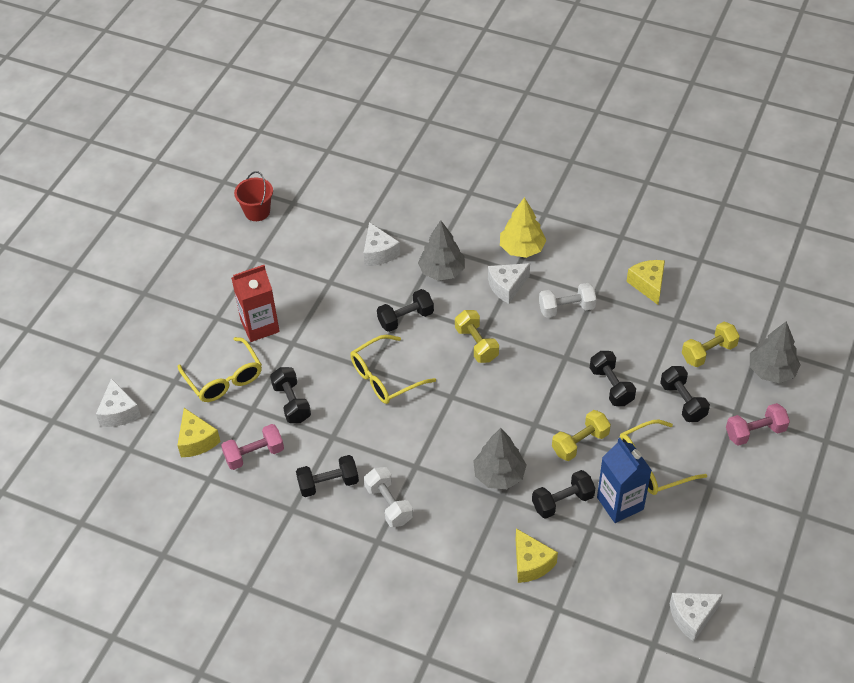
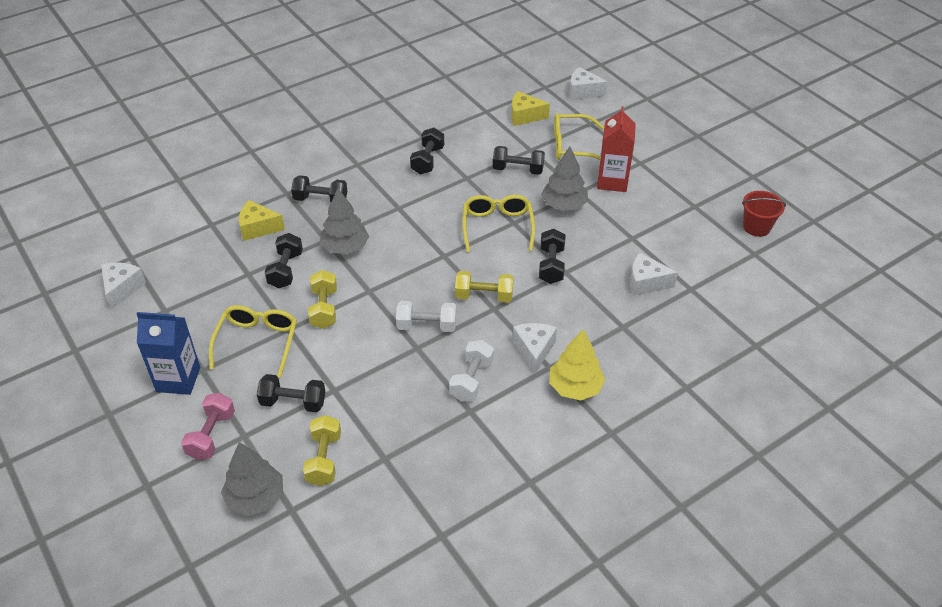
camera: 120 degrees right, 5 degrees down
(254, 454) = (487, 136): pink dumbbell -> none
(389, 504) = (380, 181): white dumbbell -> white dumbbell (426, 326)
(442, 271) = (590, 314): grey tree -> grey tree (564, 205)
(611, 386) = (357, 361): black dumbbell -> black dumbbell (320, 200)
(620, 503) = (248, 302): blue carton -> blue carton (178, 379)
(648, 285) = (446, 463): yellow cheese -> none

